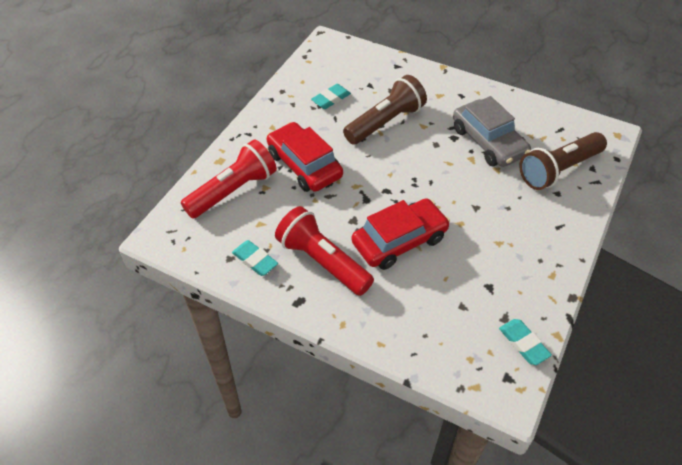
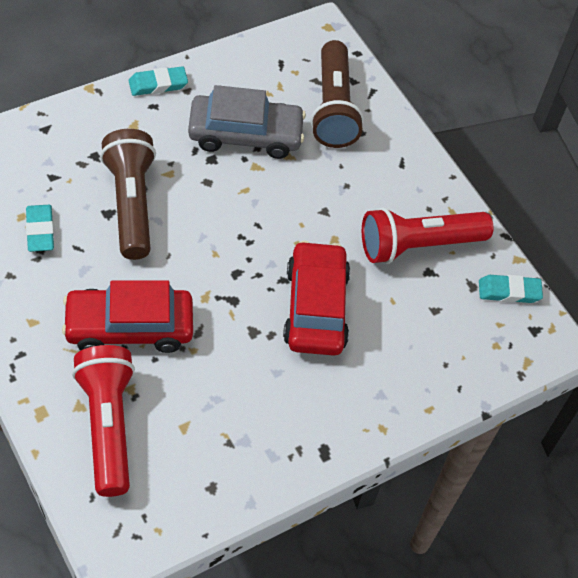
camera: 65 degrees left, 5 degrees up
(255, 260) = (235, 462): turquoise eraser -> turquoise eraser (158, 84)
(322, 261) = (288, 397): red flashlight -> red flashlight (418, 245)

